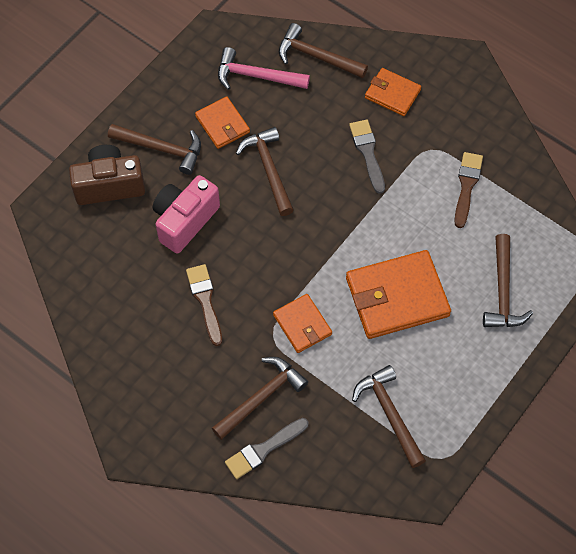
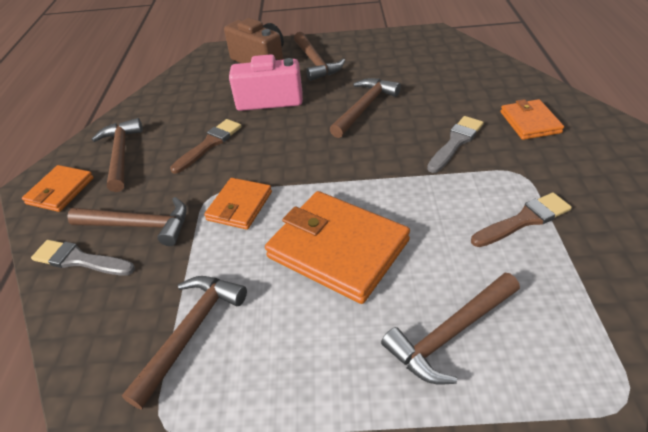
camera: 55 degrees right, 20 degrees down
(222, 124) = (370, 71): orange wallet -> orange wallet (60, 191)
(256, 76) = (431, 62): pink hammer -> none
(317, 57) = (492, 74): brown hammer -> brown hammer (121, 155)

